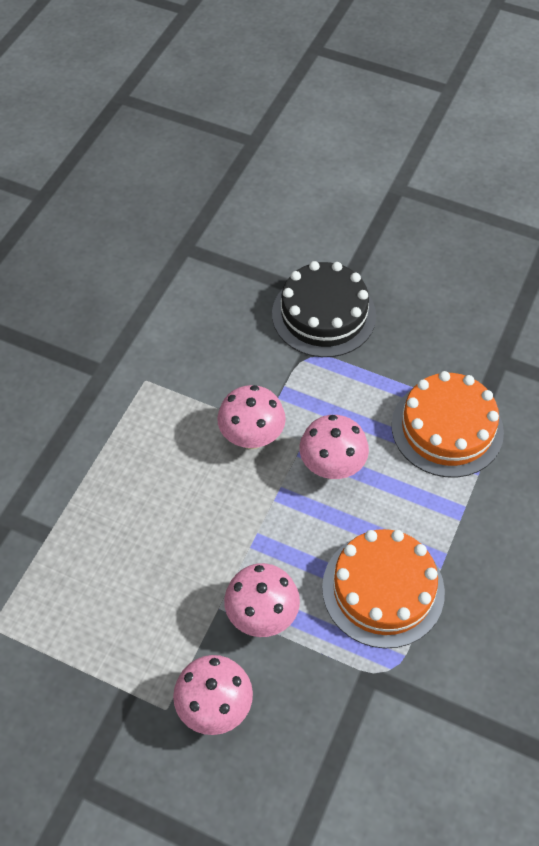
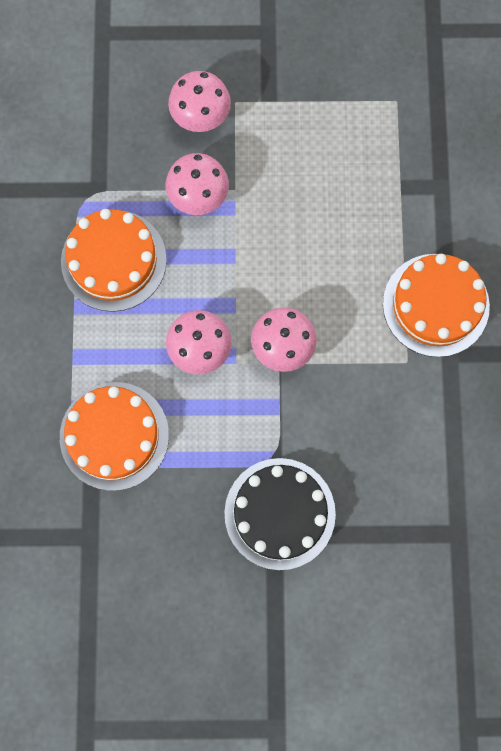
camera: 155 degrees right, 20 degrees up
(88, 415) = (435, 305): none -> orange cake

